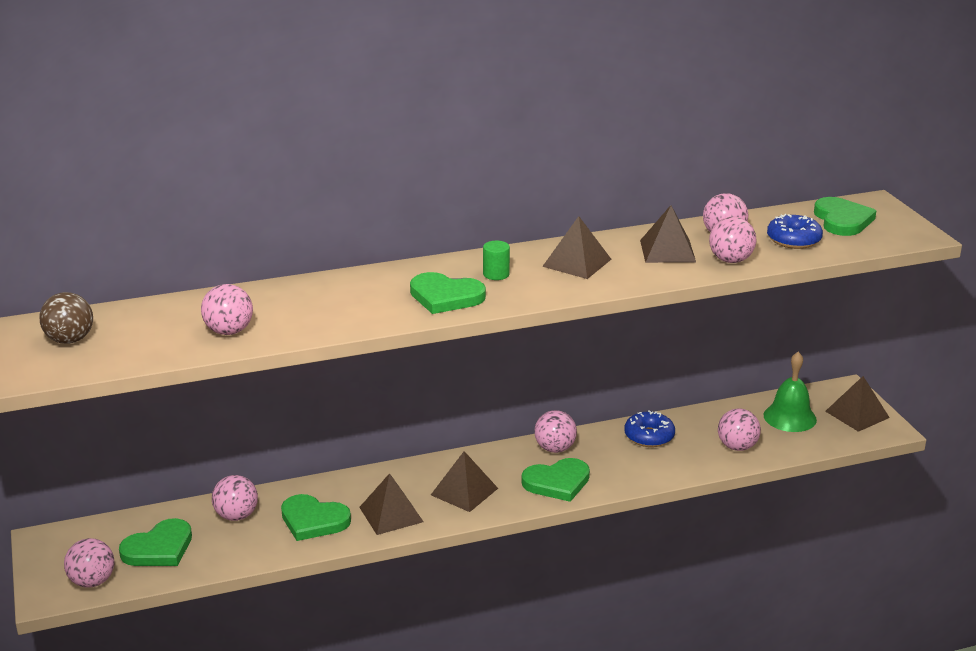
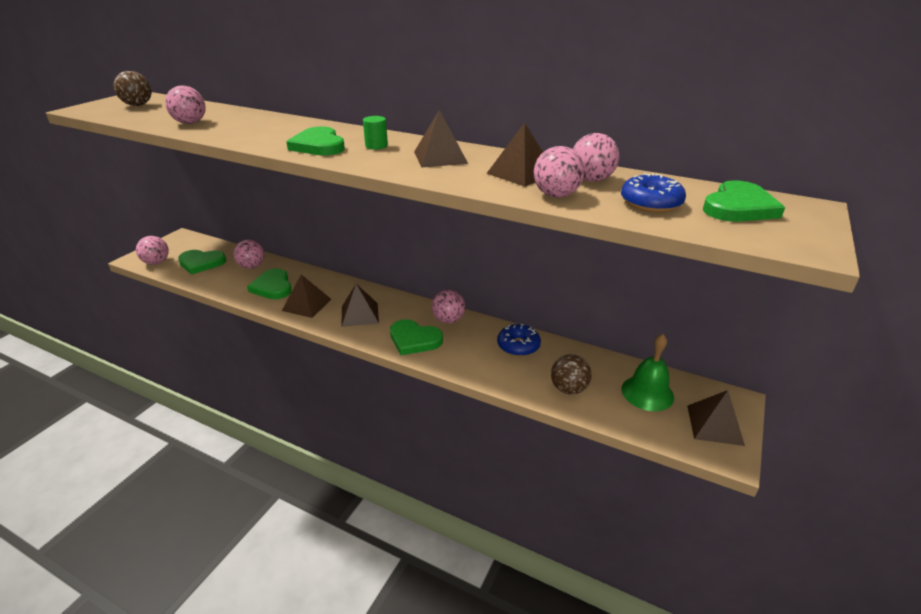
camera: 45 degrees right, 5 degrees up
(737, 447) = (568, 389): pink ball -> brown ball

